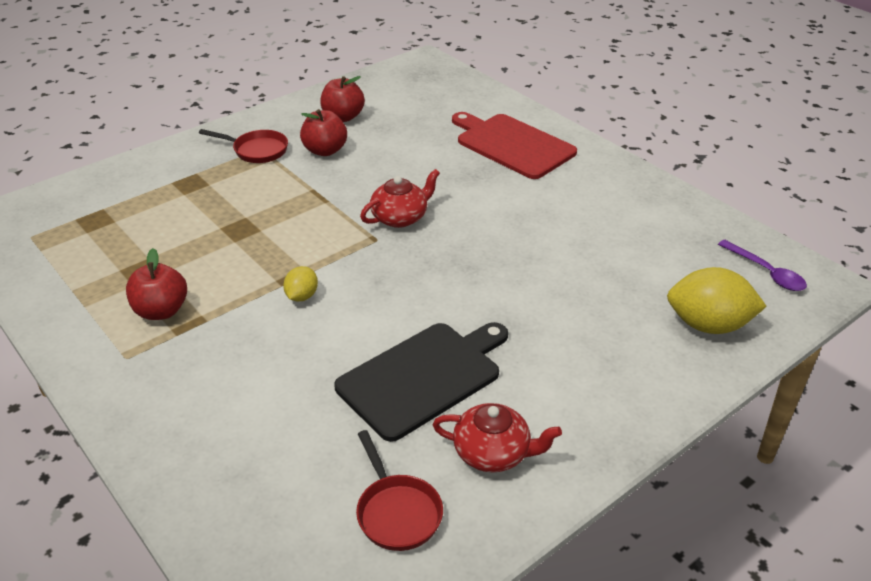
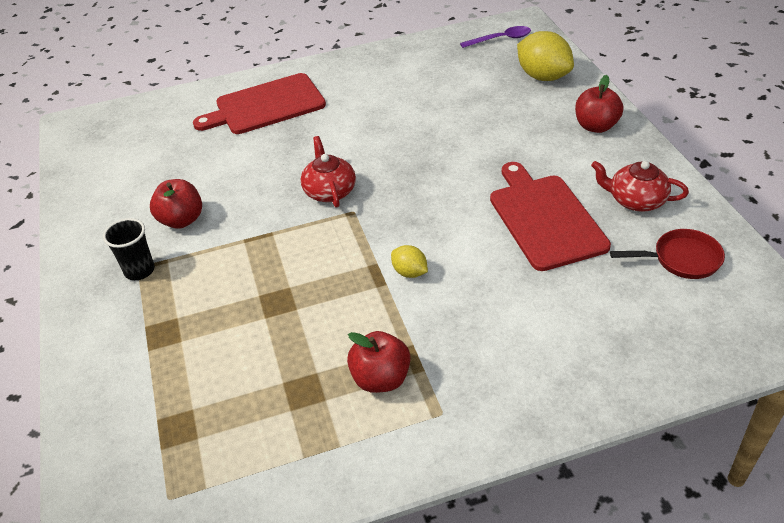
camera: 65 degrees left, 5 degrees up
(257, 150) = (139, 270): red pan -> black cup
(343, 117) = (129, 197): red apple -> red apple (596, 126)
(423, 377) = (545, 218): black cutting board -> red cutting board
(493, 453) = (635, 200): red teapot -> red teapot turned 105 degrees counterclockwise
(708, 325) = (543, 76): yellow lemon -> yellow lemon turned 75 degrees counterclockwise

